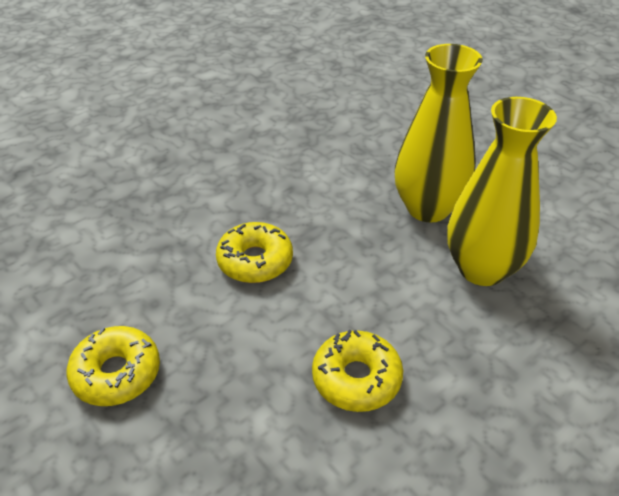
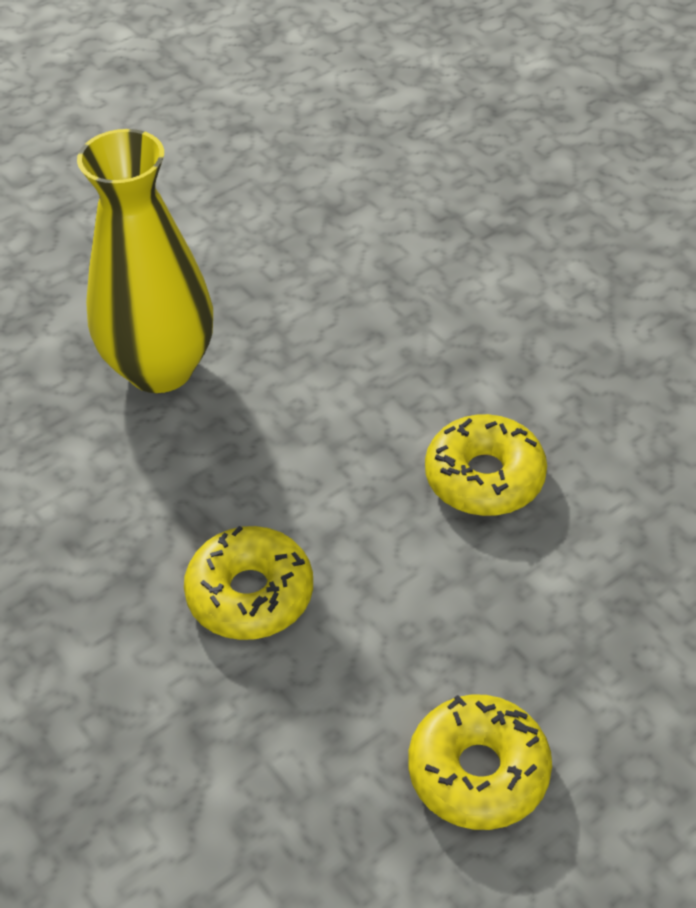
camera: 85 degrees left, 5 degrees up
(482, 269) = (298, 328): yellow vase -> none

